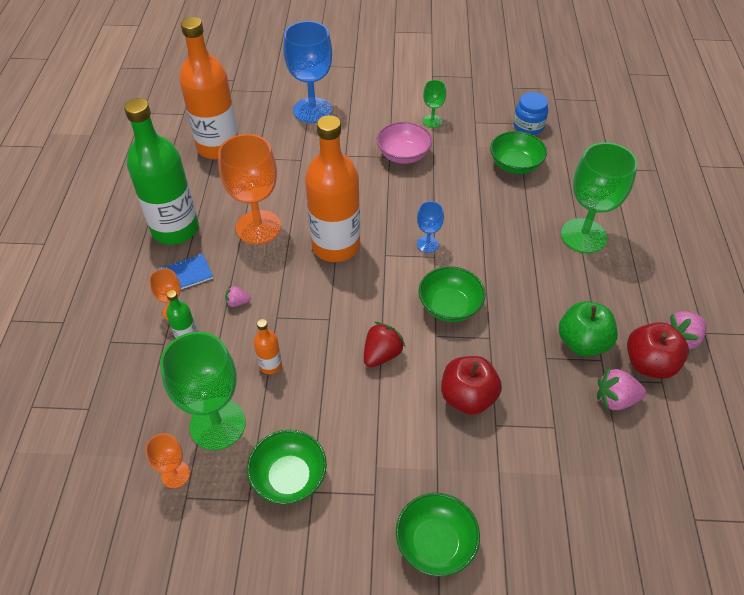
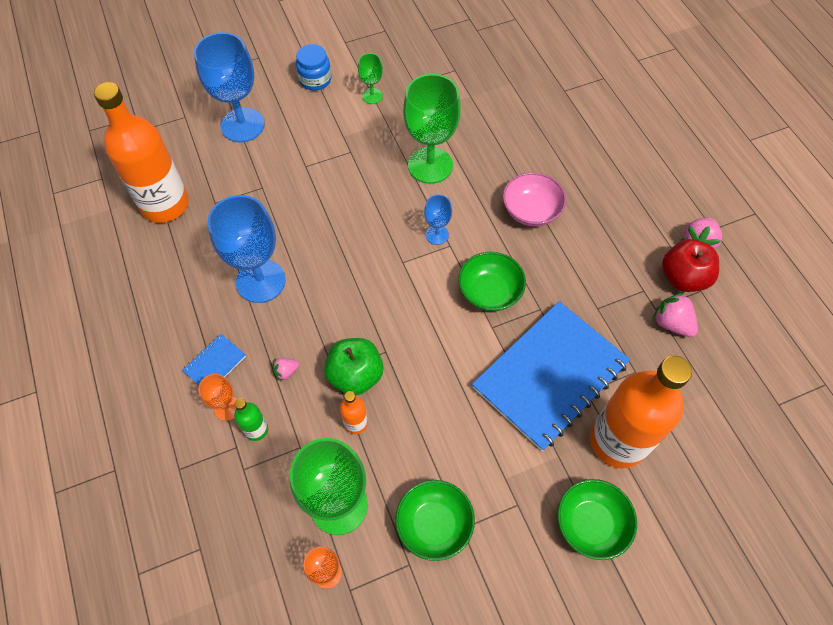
camera: 25 degrees left, 10 degrees up
(175, 229) = (174, 317): green bottle -> none
(258, 227) = (261, 281): orange goblet -> blue goblet
(336, 246) = (350, 271): orange bottle -> orange bottle (618, 441)
(382, 354) = (453, 367): red strawberry -> none
(403, 155) = (363, 145): pink bowl -> pink bowl (531, 211)
(467, 397) = (550, 376): red apple -> blue notebook
(515, 165) = (475, 117): green bowl -> none
(528, 126) = (467, 69): blue jar -> blue jar (315, 79)
(582, 342) = (620, 280): green apple -> green apple (355, 375)
(583, 236) = (572, 171): green goblet -> green goblet (430, 165)
(615, 399) = (671, 323): pink strawberry -> pink strawberry turned 75 degrees clockwise

